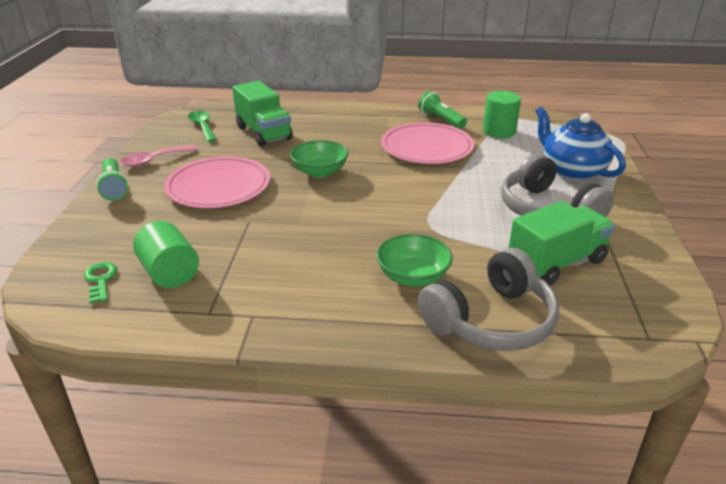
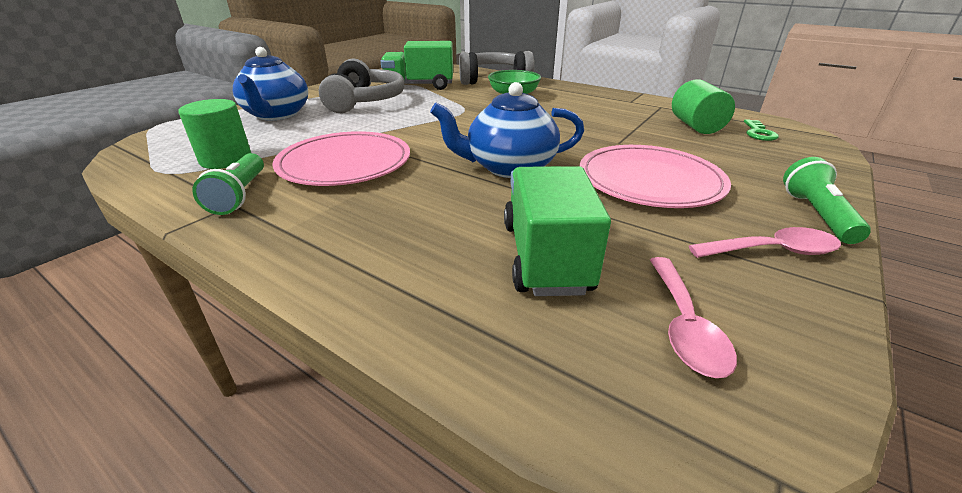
camera: 150 degrees left, 0 degrees up
(202, 127) = (684, 325): green spoon -> pink spoon
(320, 172) = (509, 167): green bowl -> blue teapot

